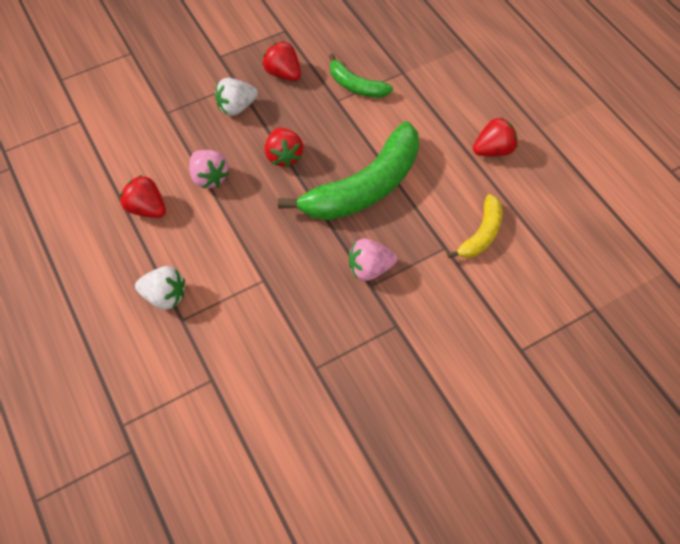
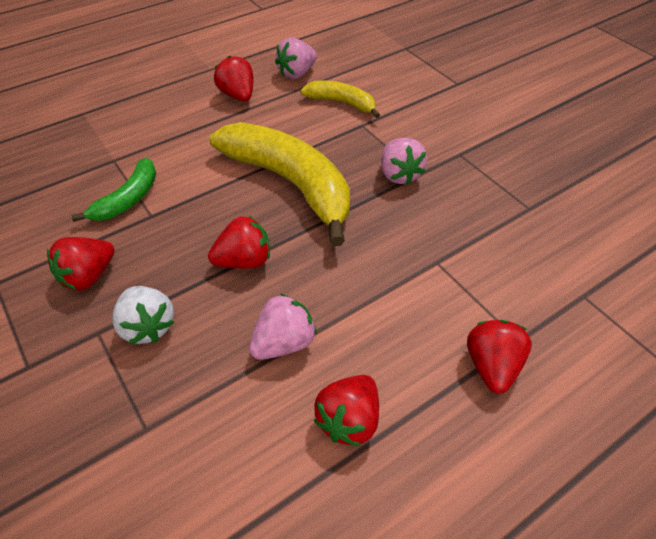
camera: 95 degrees left, 10 degrees down
(165, 296) = (492, 366): white strawberry -> red strawberry
(364, 187) = (290, 184): green banana -> yellow banana
(533, 198) = (297, 73): none -> pink strawberry

